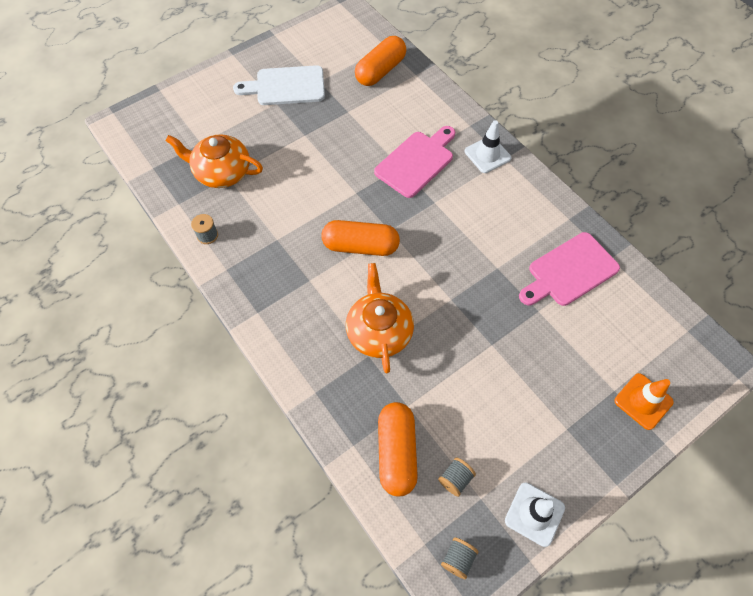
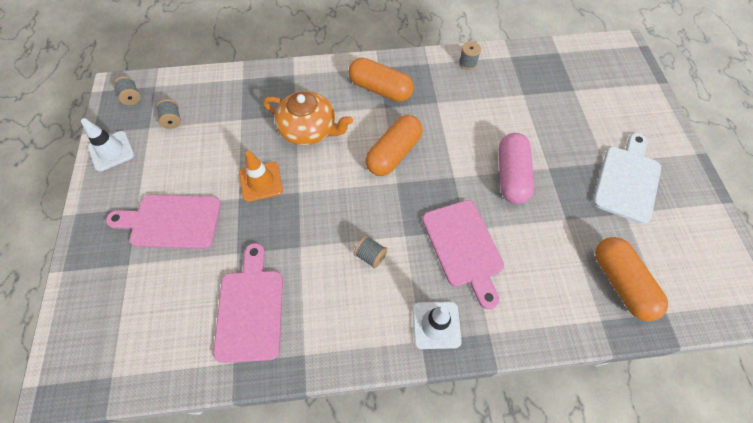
camera: 120 degrees right, 0 degrees up
(222, 172) = (531, 92): orange teapot -> none
(329, 155) = (511, 176): none -> pink capsule
(396, 452) = (217, 98): orange capsule -> orange capsule (380, 89)
(468, 216) = (370, 256): none -> grey spool
(554, 385) = (171, 221): none -> pink cutting board
(643, 401) = (101, 280): orange traffic cone -> orange traffic cone (261, 181)

